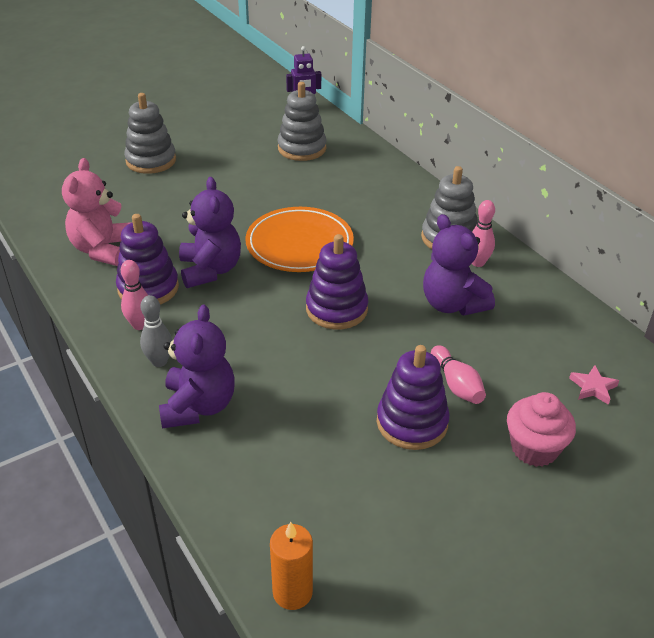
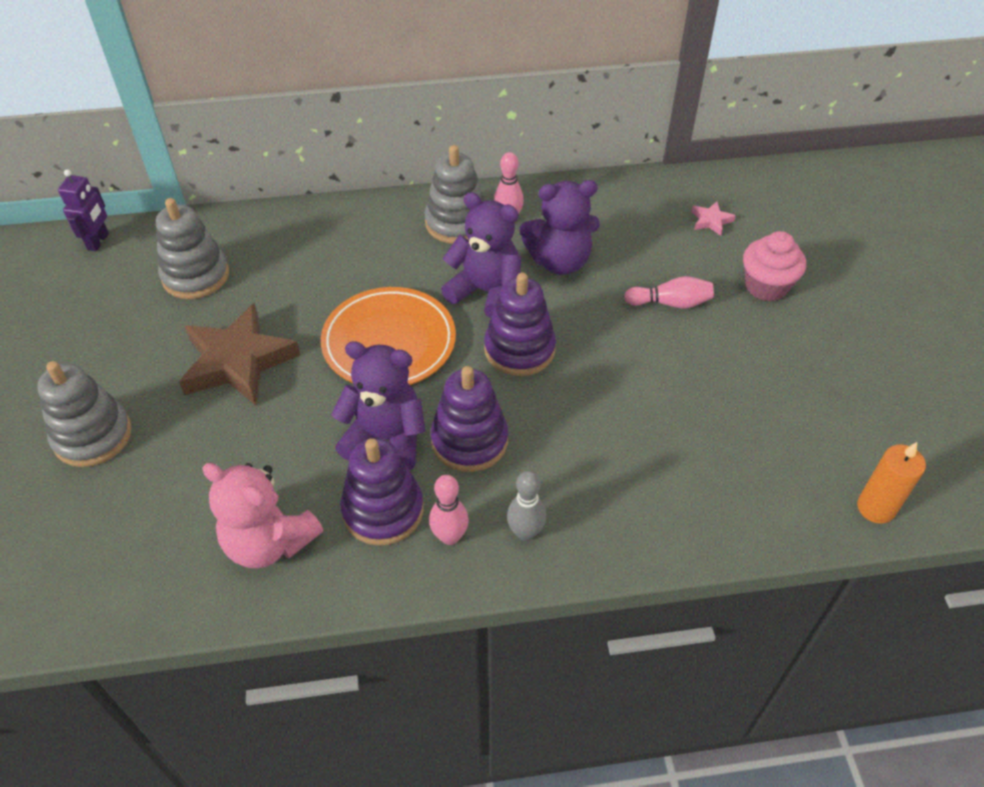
camera: 65 degrees left, 10 degrees up
(198, 406) = (614, 514): purple teddy bear -> purple teddy bear (486, 292)
(240, 189) = (237, 361): none -> brown star
(412, 422) = (706, 352): purple stacking toy -> purple stacking toy (469, 441)

